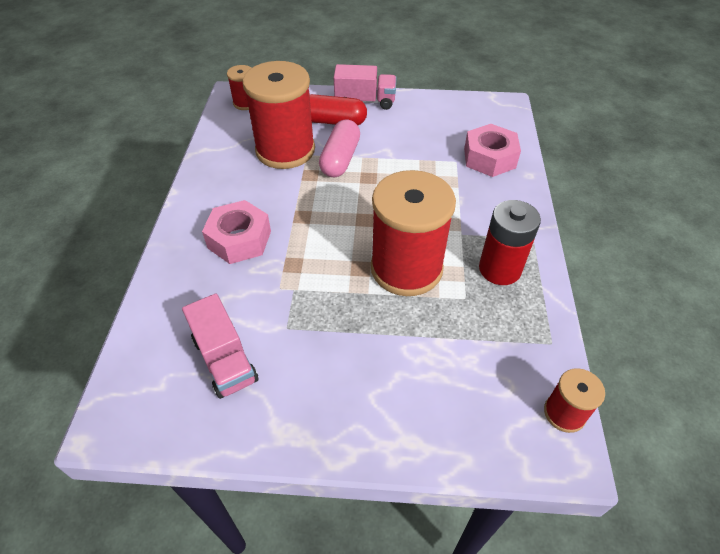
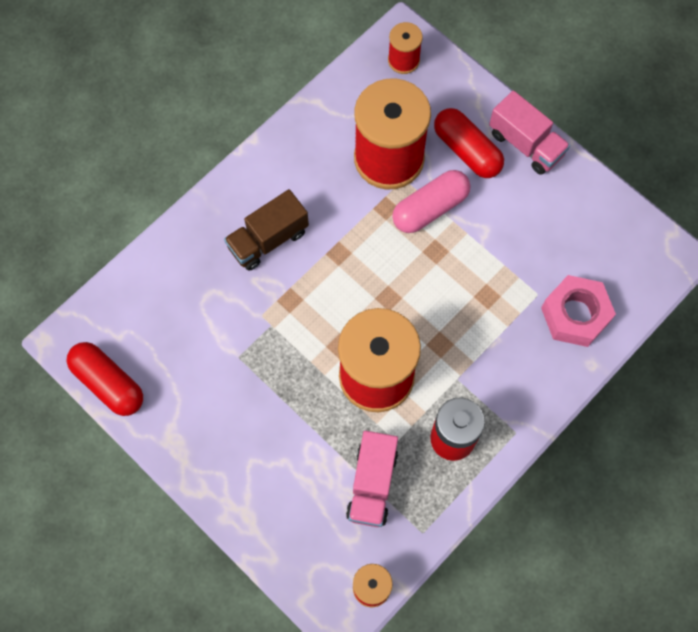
camera: 40 degrees right, 20 degrees up
(180, 431) = (108, 383): none -> red capsule
(225, 360) = (175, 350): pink truck -> pink truck (372, 484)
(239, 239) = (268, 239): pink nut -> brown truck

